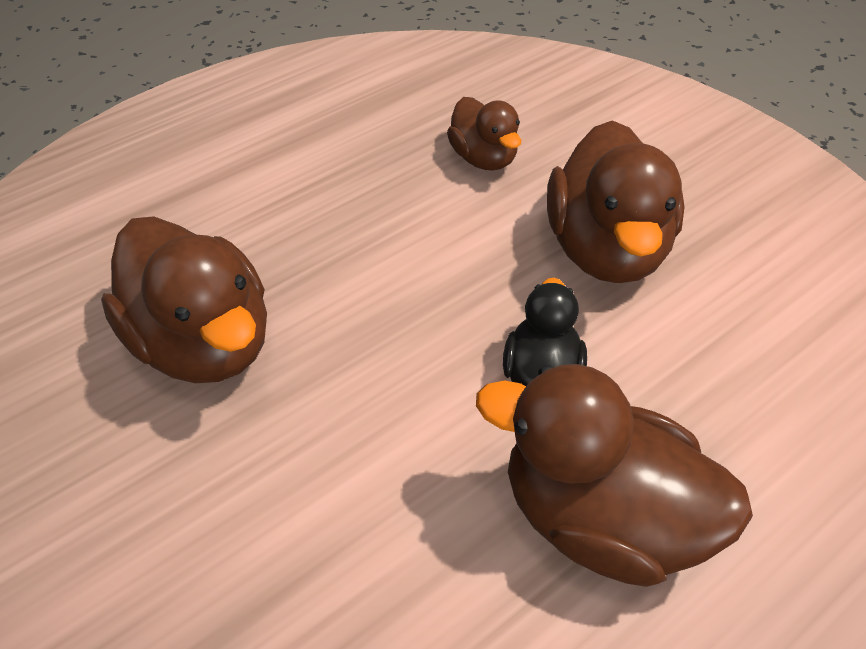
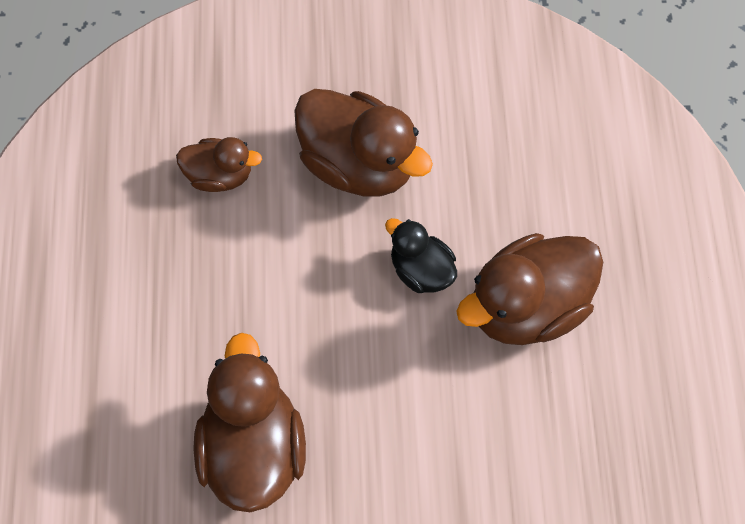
camera: 55 degrees left, 15 degrees up
(204, 341) = (253, 449): brown duck -> brown duck turned 90 degrees counterclockwise

